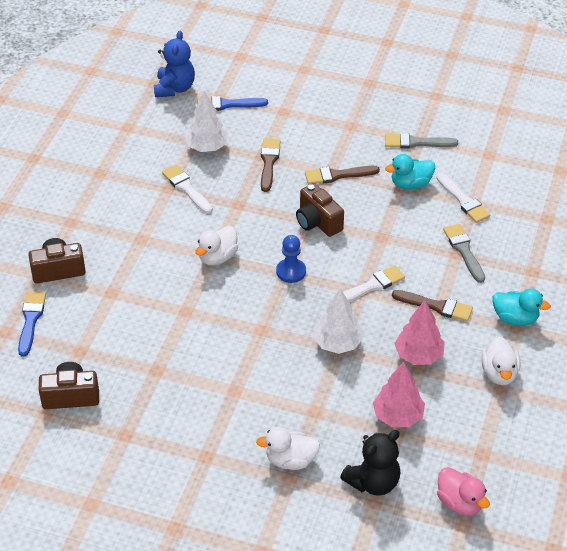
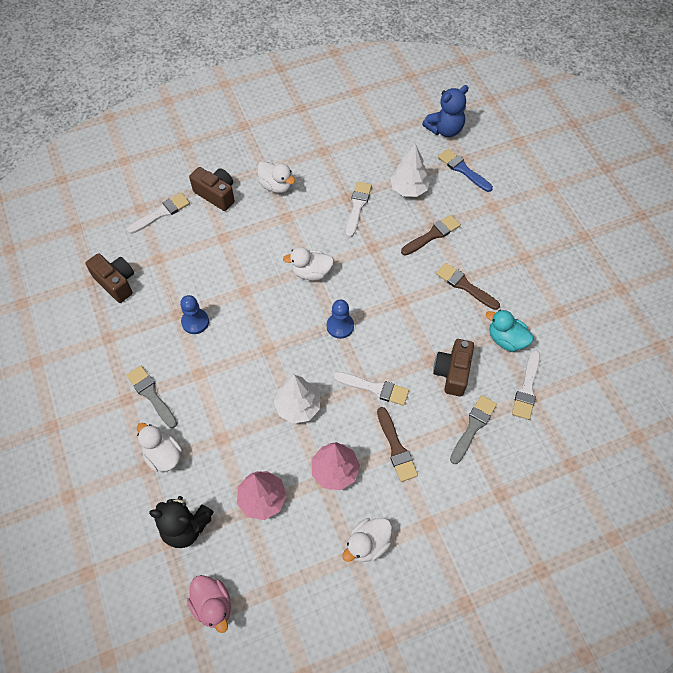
camera: 50 degrees right, 15 degrees up
(31, 320) = (161, 213): blue brush -> white brush
(99, 225) = (276, 186): none -> white duck
(179, 363) = (195, 322): none -> blue pawn
(317, 222) = (405, 307): brown camera -> brown camera (452, 372)
(416, 143) = (554, 312): grey brush -> grey brush (151, 394)
(460, 503) = (213, 605): pink duck -> pink duck turned 45 degrees counterclockwise
(515, 318) = (437, 516): turquoise duck -> none

